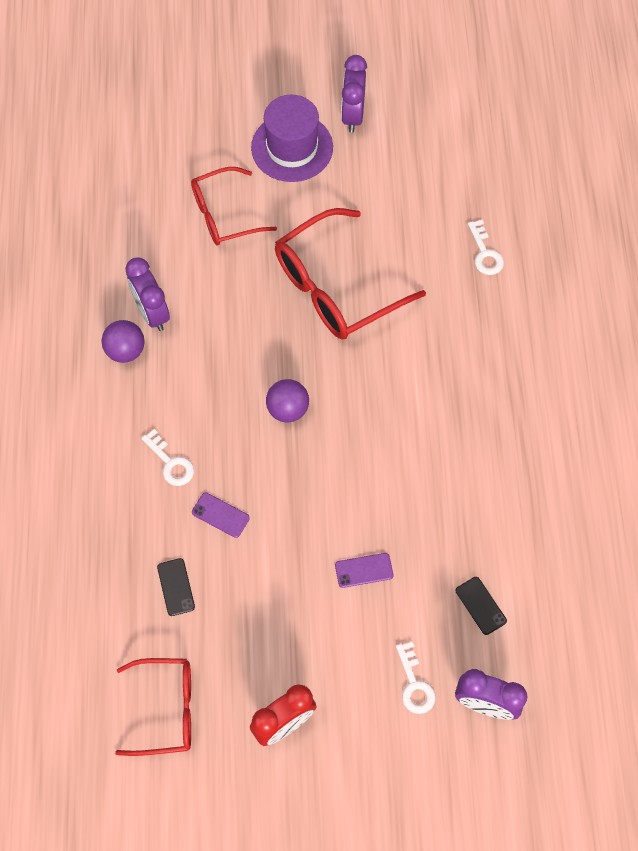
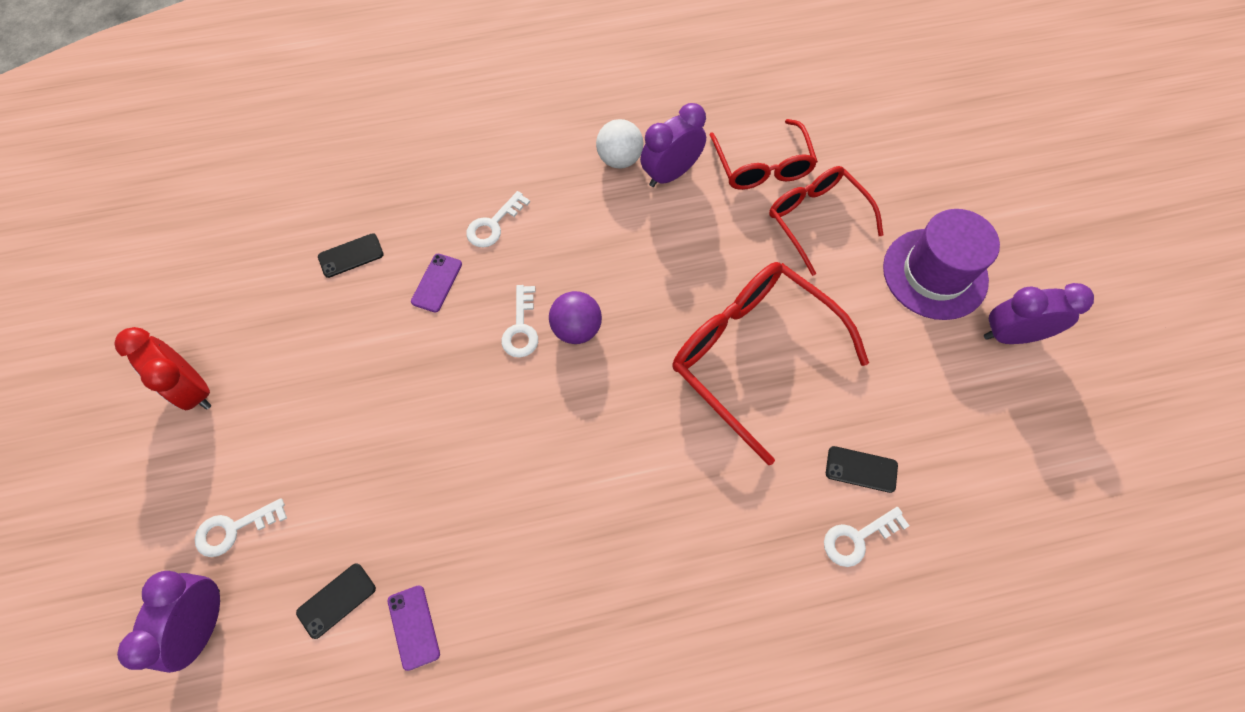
camera: 80 degrees right, 0 degrees up
(125, 350) = (619, 159): purple ball -> white ball
(167, 709) = (216, 272): red glasses -> red glasses (762, 166)
(278, 451) = (521, 328): none -> white key
(364, 570) = (378, 447): purple phone -> purple phone (413, 627)
(437, 238) = (861, 469): none -> black phone

